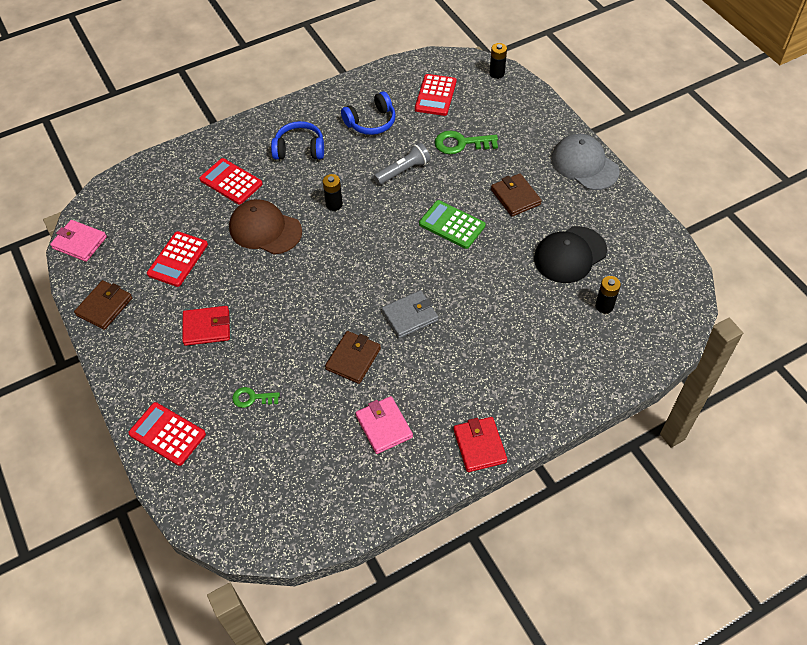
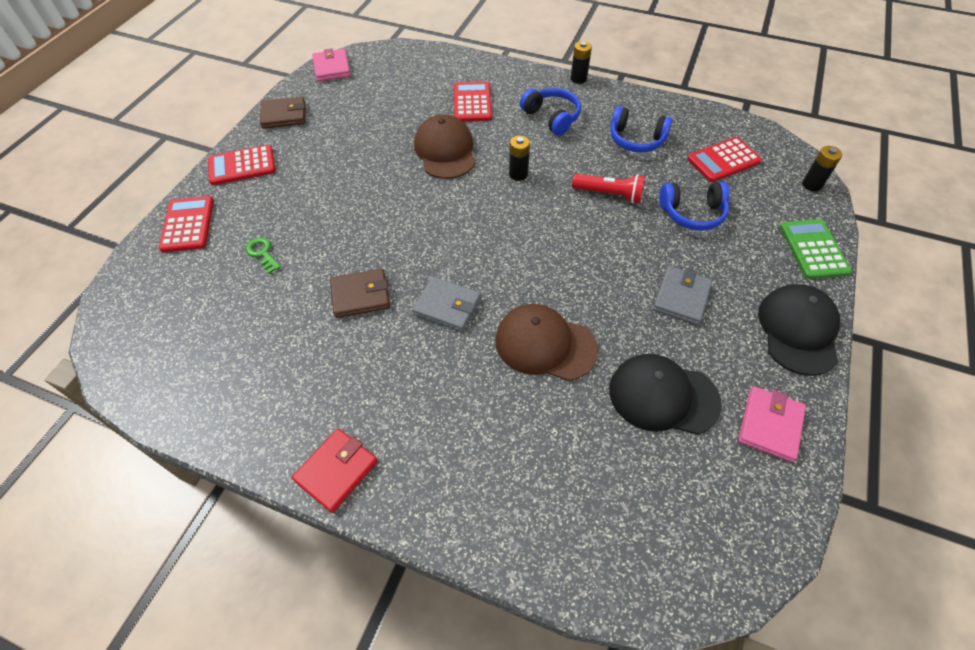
camera: 50 degrees right, 0 degrees up
(178, 259) = (365, 123): red calculator -> red calculator (242, 166)
(207, 327) = (312, 181): red wallet -> none
(384, 426) = (301, 369): pink wallet -> pink wallet (770, 425)
(403, 171) = (609, 194): grey flashlight -> red flashlight
(452, 225) = (588, 269): green calculator -> green calculator (813, 249)
(461, 143) = (692, 213): green key -> blue headphones
(486, 285) = (545, 344): none -> brown cap
(515, 197) = (681, 297): brown wallet -> grey wallet
(584, 165) = (798, 330): grey cap -> black cap
(604, 306) = (630, 478): black battery -> black battery (578, 79)

